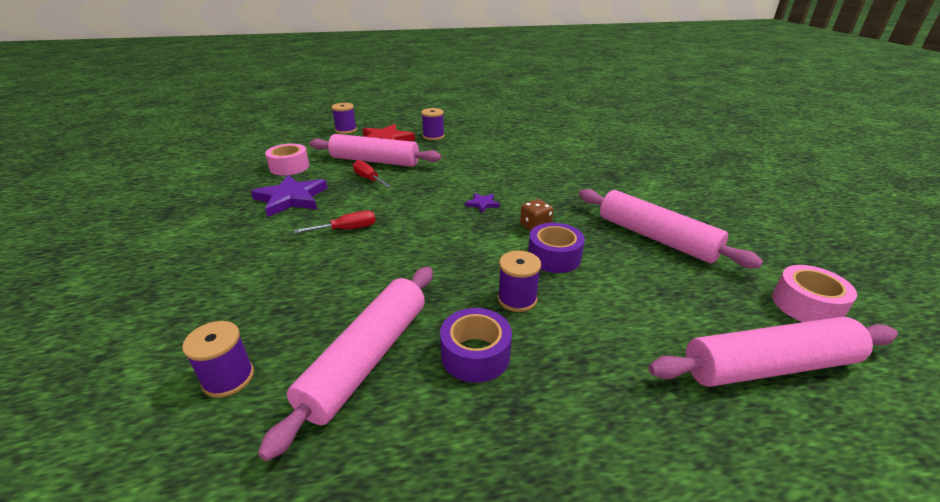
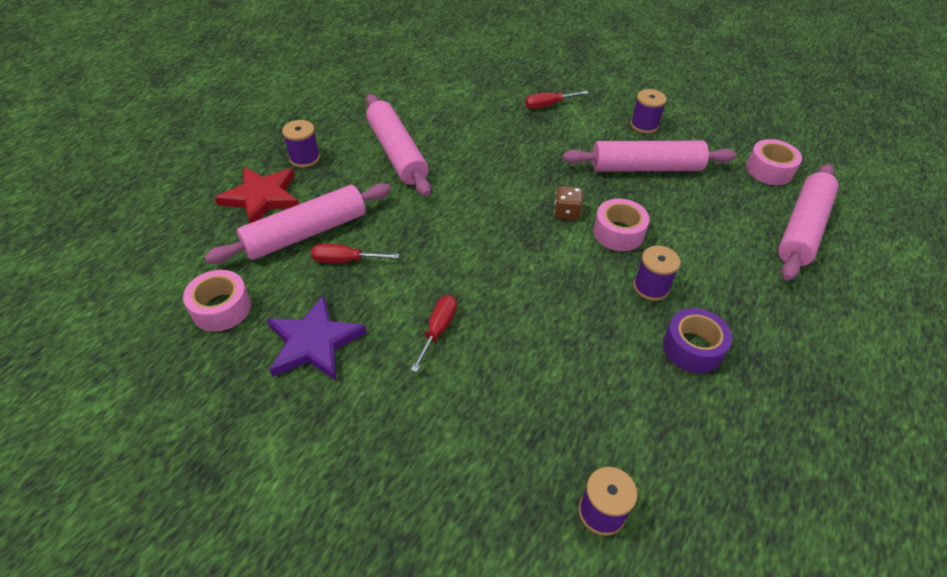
camera: 50 degrees left, 15 degrees up
(346, 130) = (177, 210): purple spool -> purple spool (644, 125)
(367, 359) = (648, 411): pink rolling pin -> pink rolling pin (397, 153)
(482, 204) = (495, 217): purple star -> none
(554, 257) = (618, 233): purple tape -> pink tape
(634, 174) = (548, 105): none -> red screwdriver

